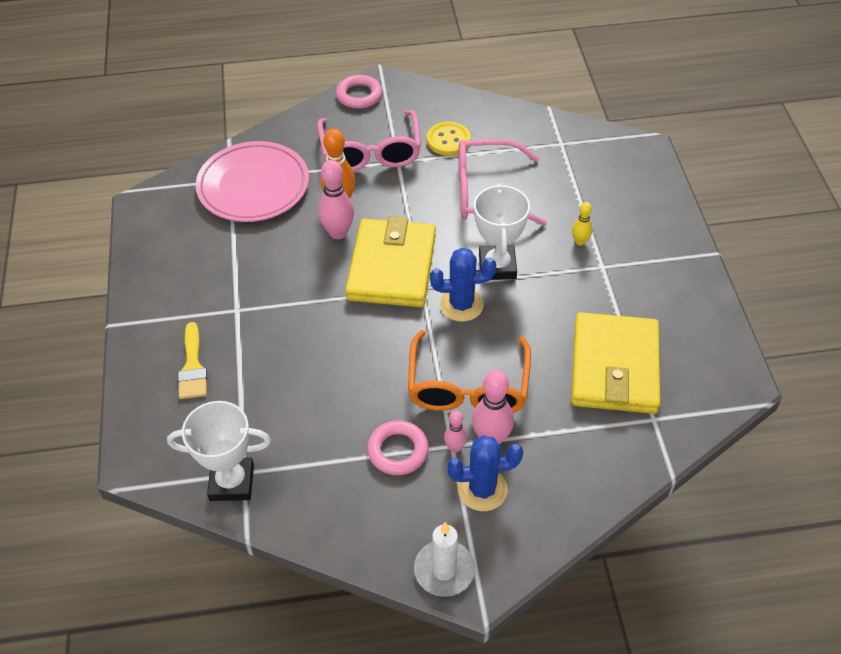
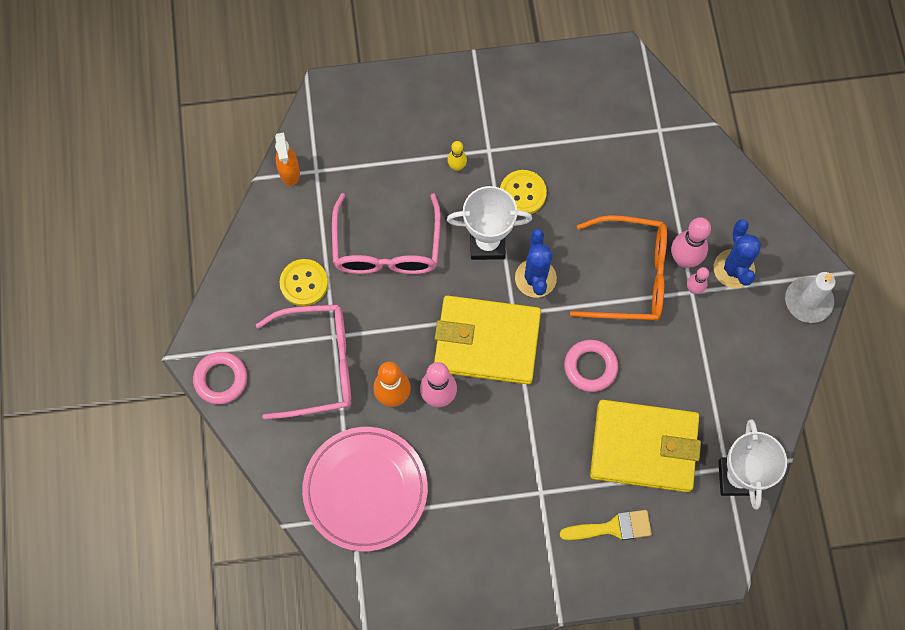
camera: 90 degrees left, 20 degrees up
(398, 451) = (699, 336): pink ring -> pink ring (590, 367)
(556, 294) = (522, 193): none -> yellow button
(557, 126) = (289, 172): none -> orange spray bottle
(614, 367) = (606, 153): yellow wallet -> yellow wallet (643, 447)

